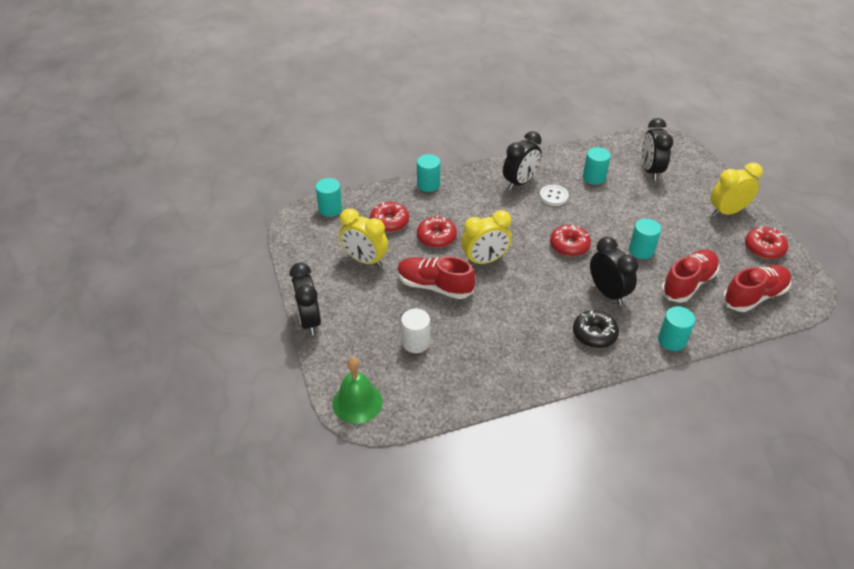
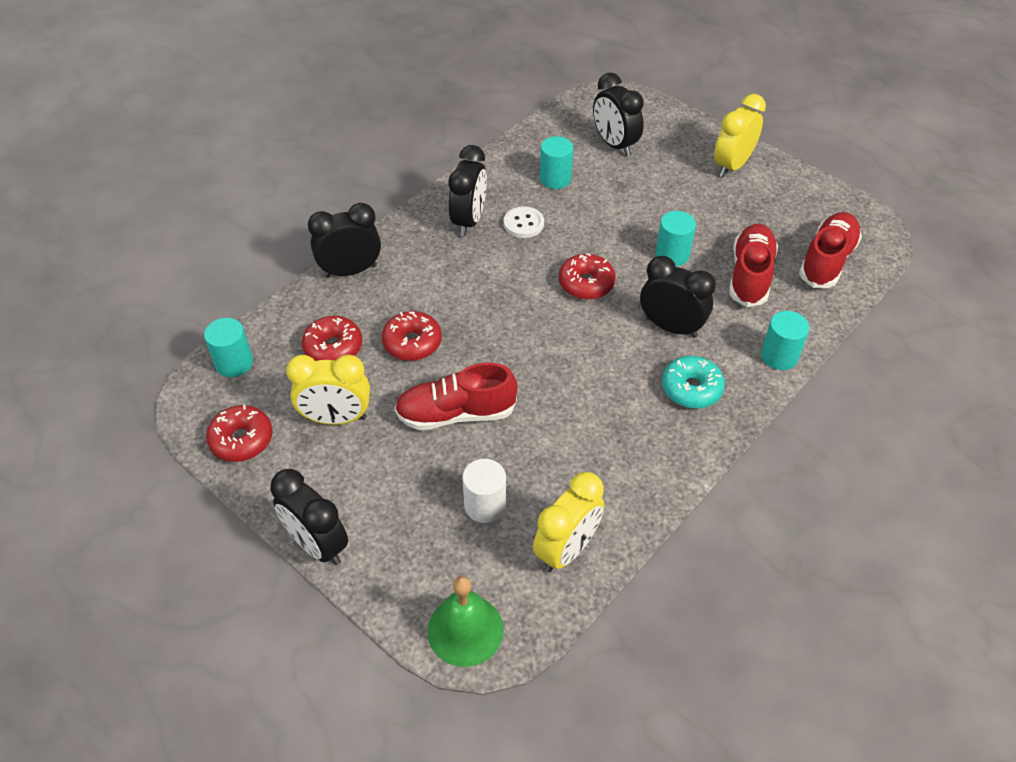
camera: 30 degrees left, 5 degrees up
(428, 185) = (350, 271): turquoise cylinder -> black clock
(484, 260) = (496, 348): yellow clock -> yellow clock (567, 549)
(594, 334) = (691, 389): black donut -> turquoise donut
(764, 248) = (799, 196): red donut -> red donut (241, 440)

